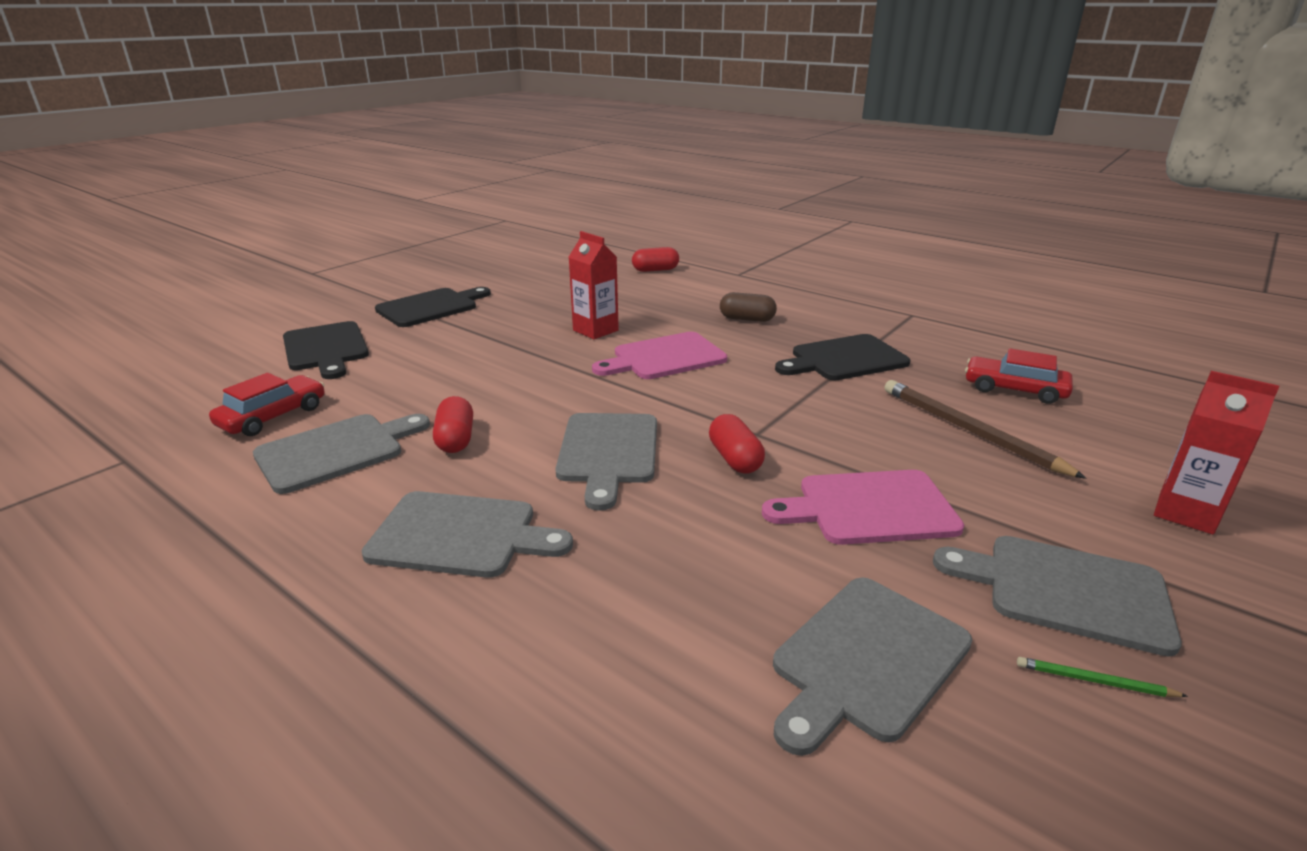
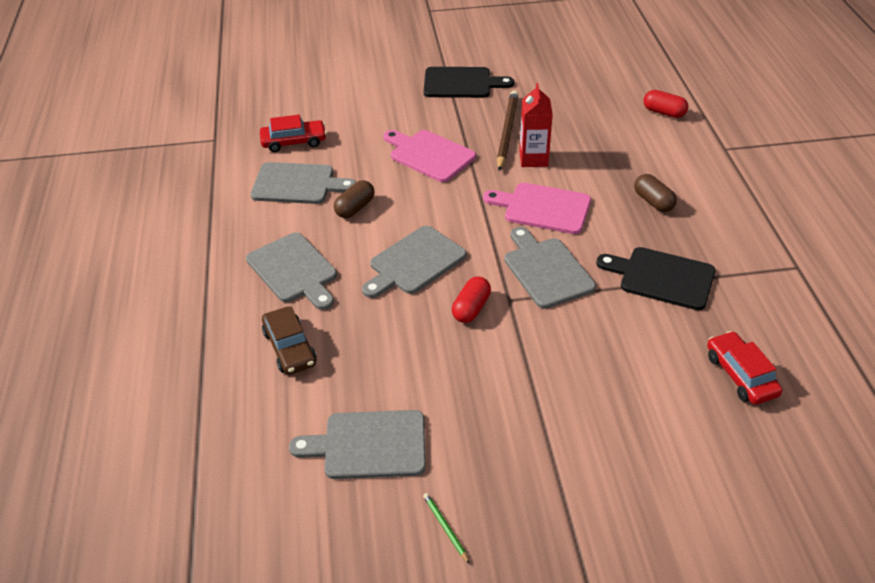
camera: 45 degrees right, 15 degrees up
(326, 348) = (366, 96): black cutting board -> none
(456, 439) = (355, 208): red capsule -> brown capsule
(586, 623) = (289, 348): none -> brown car
(869, 508) = (492, 384): pink cutting board -> pink cutting board (429, 155)
(969, 431) = (642, 381): brown pencil -> brown pencil (507, 132)
(1066, 591) = (510, 492): grey cutting board -> grey cutting board (546, 270)
(1185, 513) = (669, 516): red carton -> none

